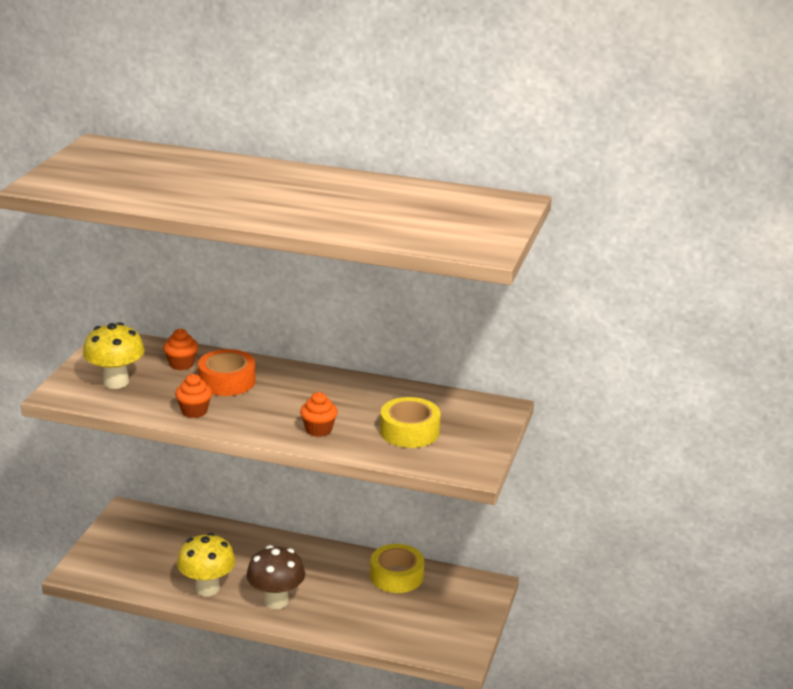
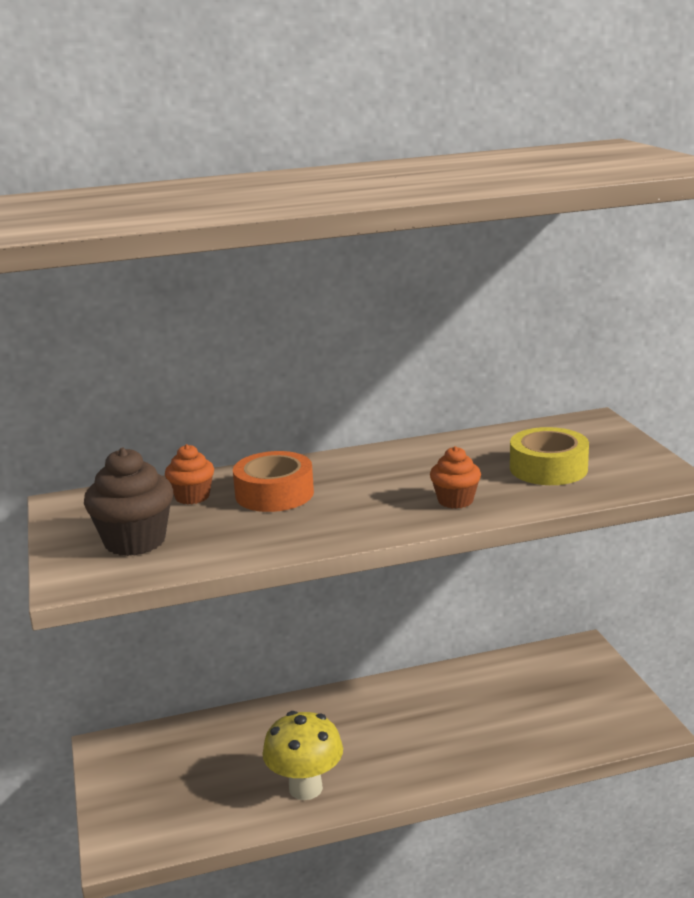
camera: 30 degrees left, 5 degrees down
(116, 382) = (135, 541): yellow mushroom -> brown cupcake
(194, 411) = (284, 534): orange cupcake -> none
(276, 601) = (399, 764): brown mushroom -> none
(396, 576) = (488, 679): yellow tape -> none

